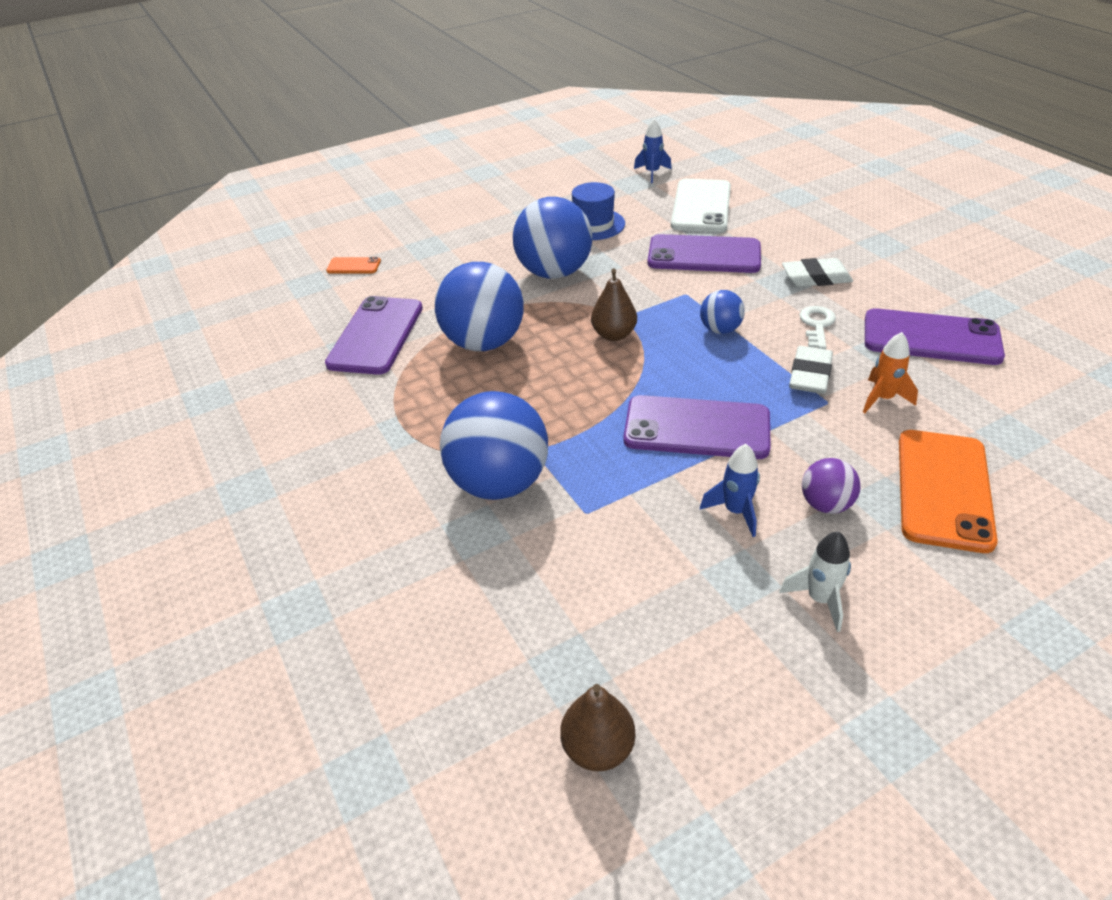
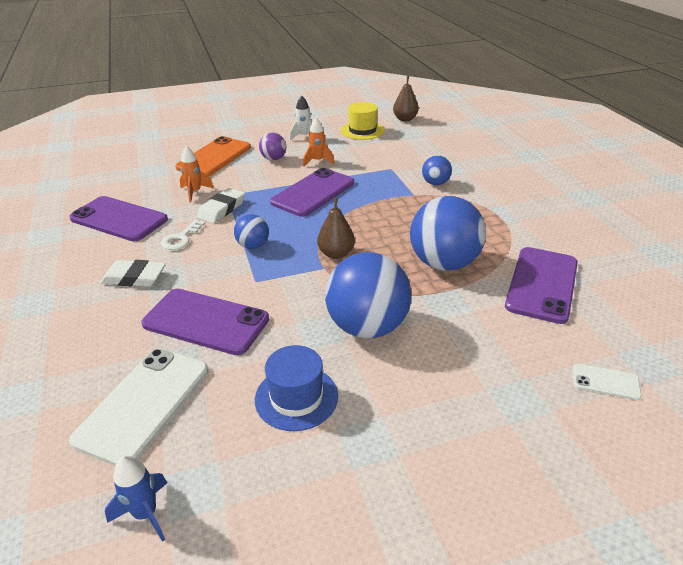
camera: 170 degrees left, 5 degrees down
(354, 266) = (605, 382): orange phone -> white phone
(499, 483) = (435, 183): blue ball -> blue ball, size x0.50
(693, 656) = (362, 130): none -> yellow hat
(696, 428) = (313, 193): purple phone -> purple phone turned 75 degrees counterclockwise
(735, 511) = (317, 161): blue rocket -> orange rocket

